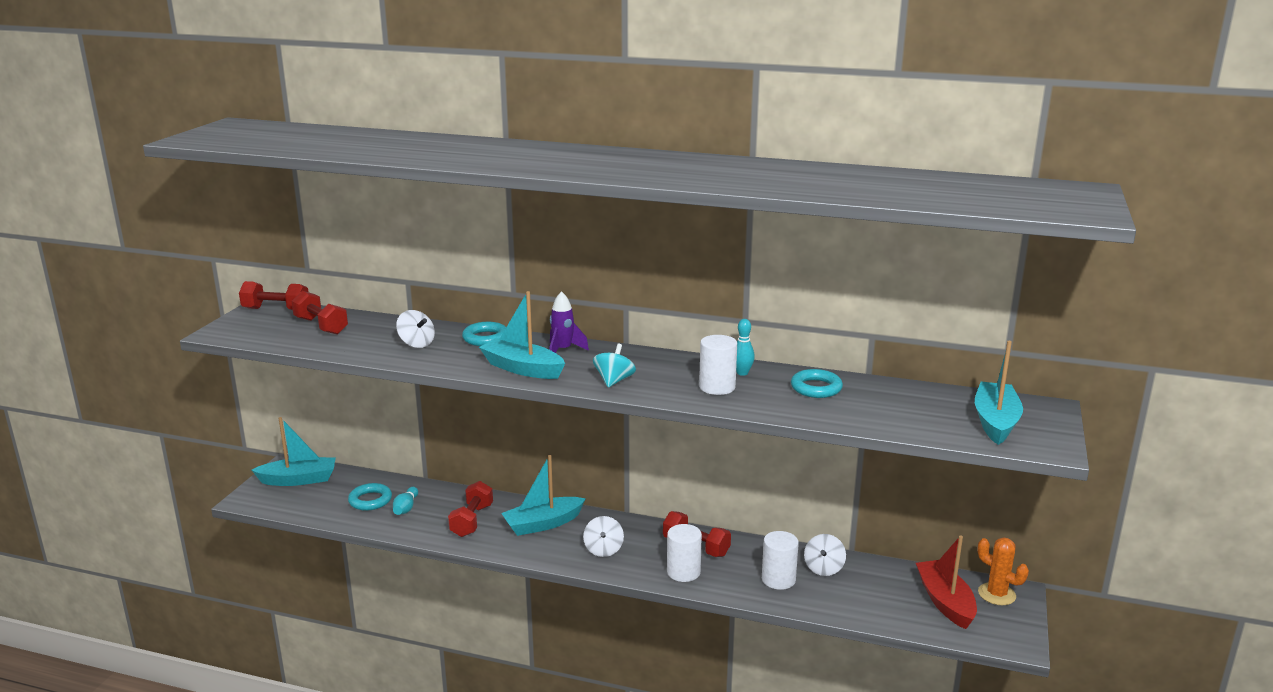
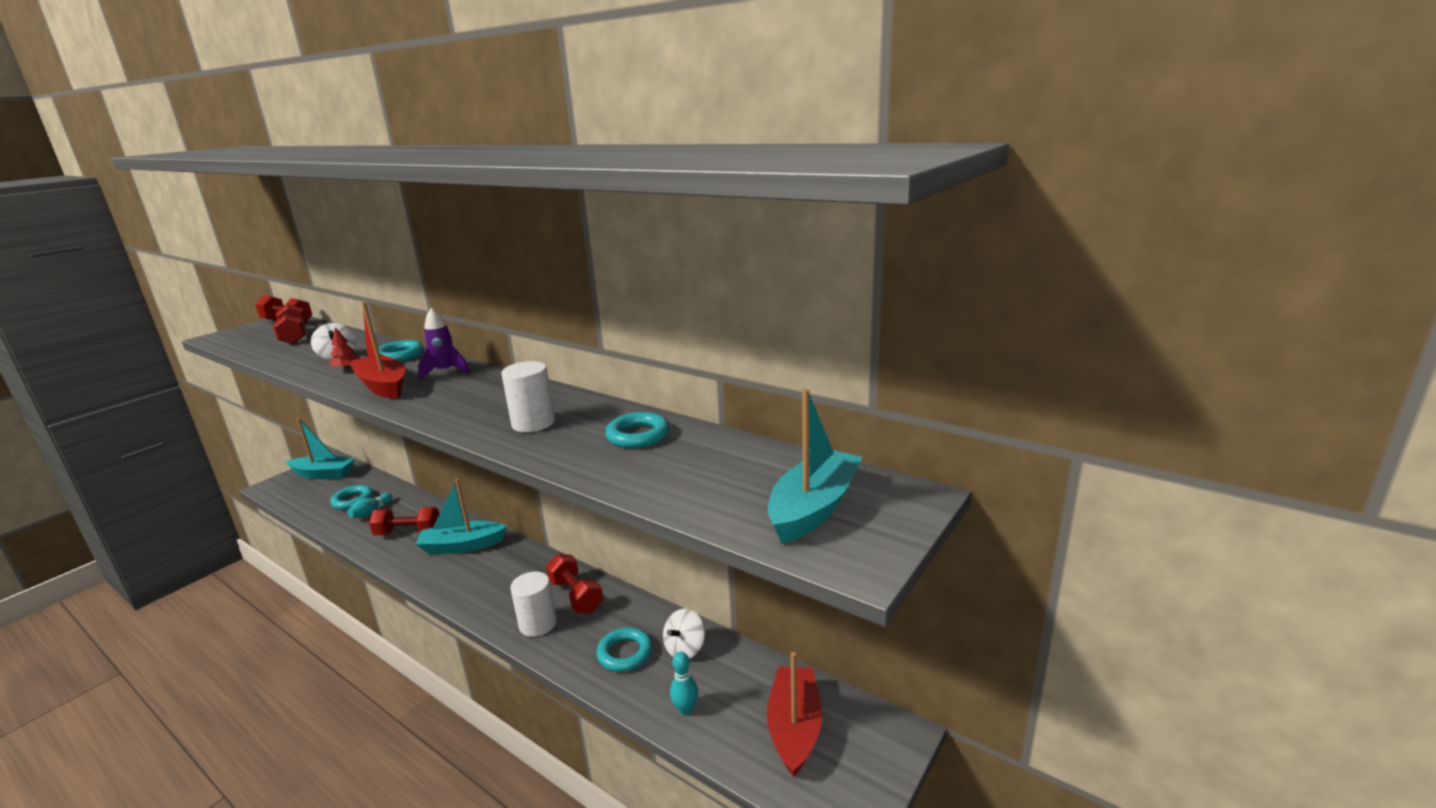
camera: 20 degrees right, 0 degrees up
(452, 355) = (347, 369): none -> red tree
(472, 521) = (408, 533): red dumbbell -> red dumbbell turned 60 degrees clockwise
(522, 368) = (383, 386): turquoise boat -> red boat
(603, 549) = (488, 583): white spinning top -> none
(614, 381) = (444, 406): turquoise spinning top -> none
(742, 373) = (581, 410): turquoise bowling pin -> turquoise bowling pin (685, 709)
(778, 579) = (625, 653): white cylinder -> turquoise ring
(996, 594) = (869, 731): orange cactus -> none

